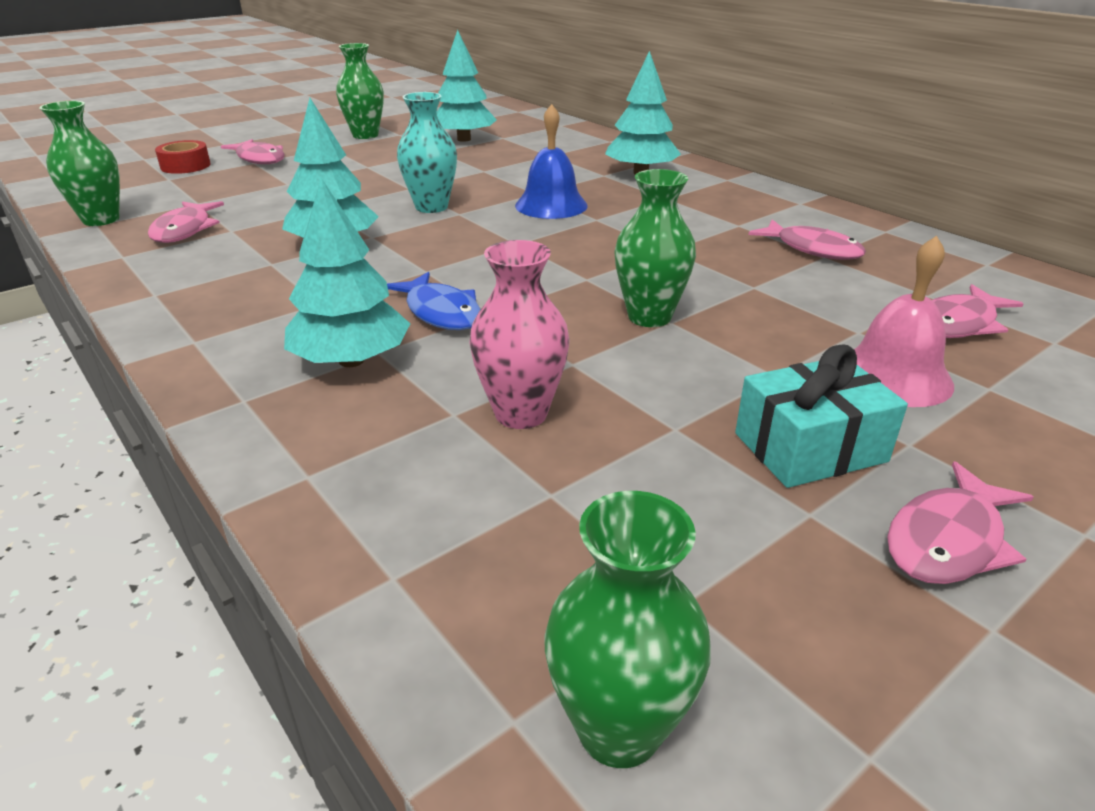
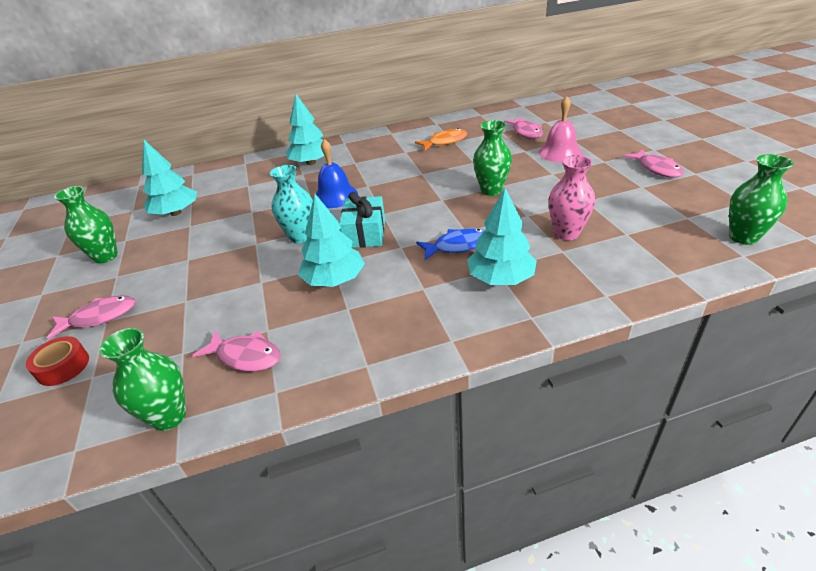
camera: 65 degrees left, 5 degrees up
(810, 447) = (603, 178): turquoise gift -> turquoise gift (365, 233)
(812, 249) = (444, 142): pink fish -> orange fish

